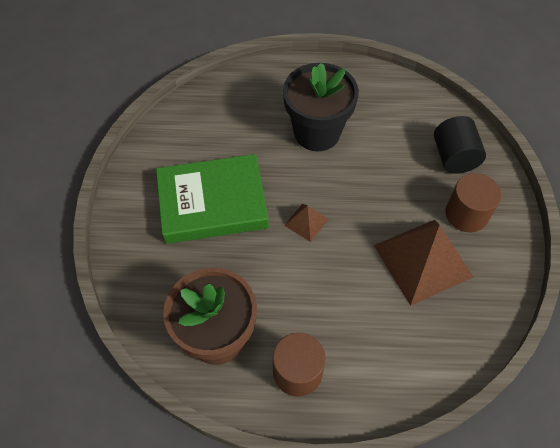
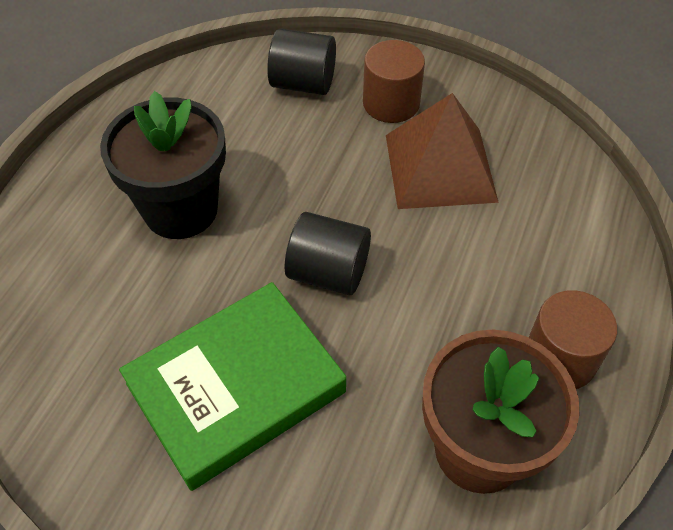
camera: 70 degrees left, 5 degrees down
(212, 203) = (236, 388): green book -> green book turned 45 degrees clockwise
(306, 222) = (328, 272): brown pyramid -> black cylinder

